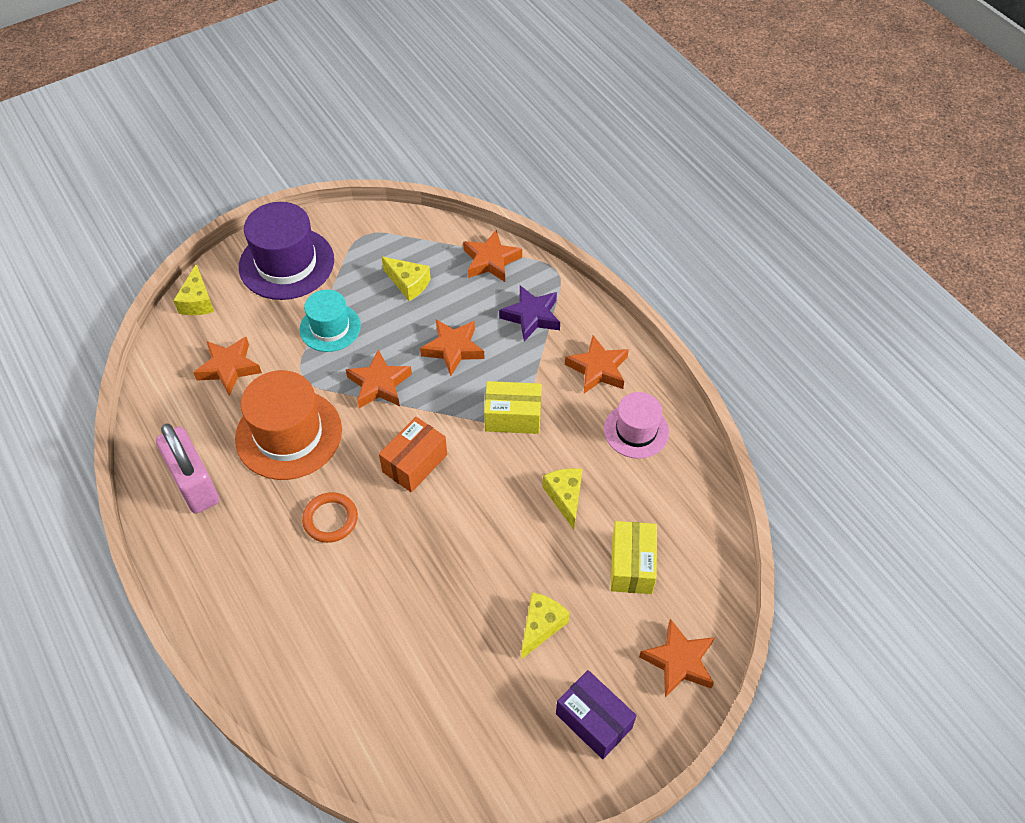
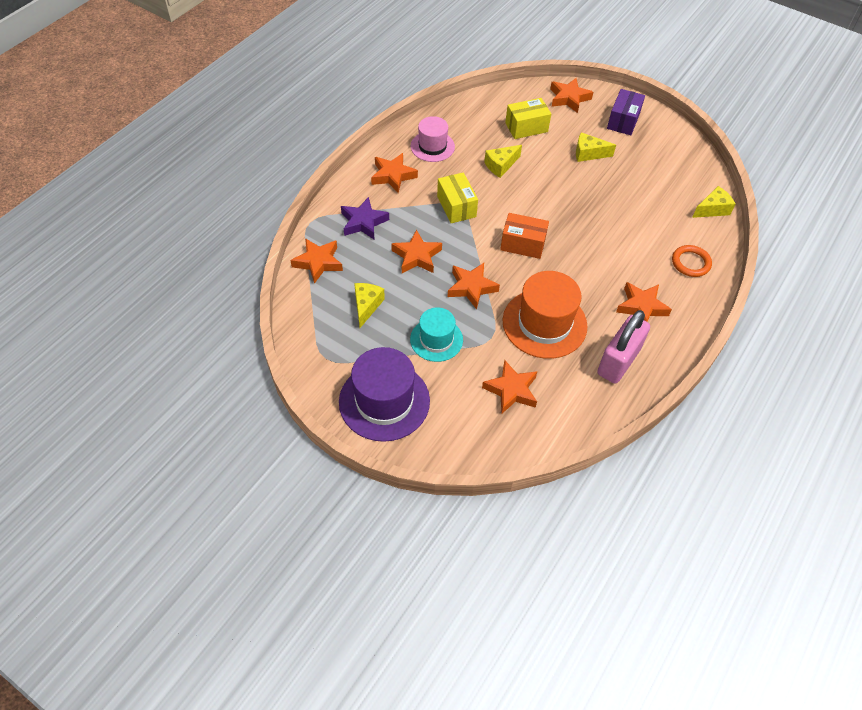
camera: 115 degrees left, 0 degrees up
(198, 301) = (458, 449): yellow cheese -> yellow cheese (712, 209)
(247, 549) = (641, 307): none -> orange star
(330, 519) = (591, 272): orange ring -> orange ring (690, 263)

